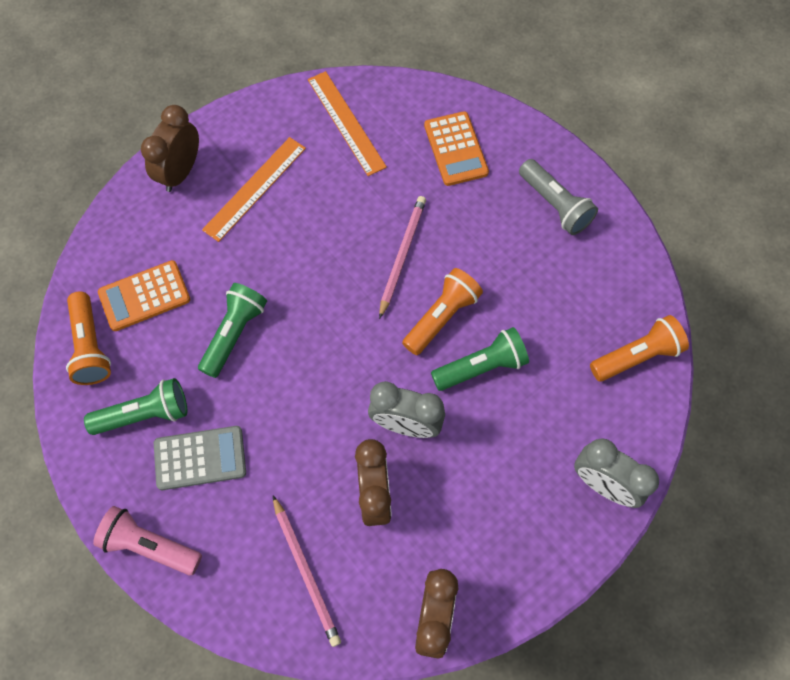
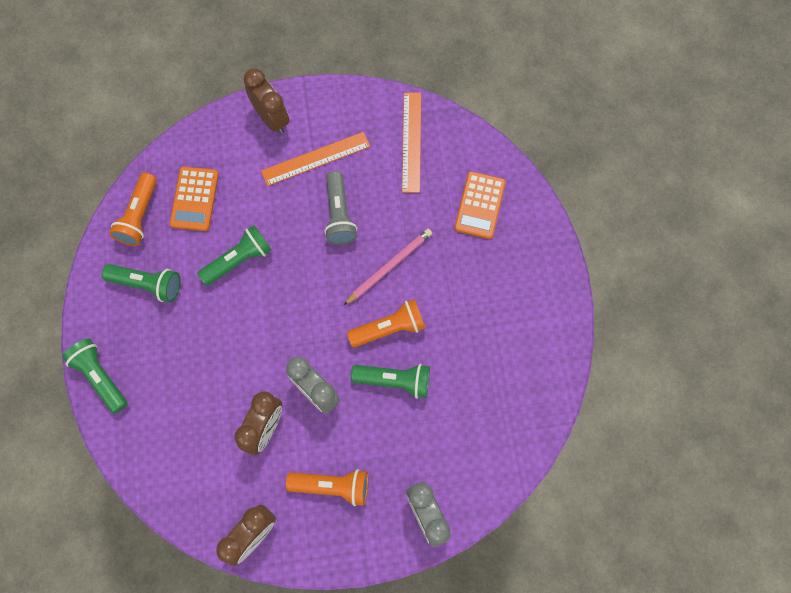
camera: 30 degrees right, 5 degrees up
(144, 296) = (194, 199): orange calculator -> orange calculator turned 90 degrees counterclockwise
(150, 545) = (100, 377): pink flashlight -> green flashlight
(180, 172) = (271, 118): brown clock -> brown clock turned 90 degrees clockwise
(200, 458) = (165, 336): grey calculator -> none
(306, 572) = (188, 454): pink pencil -> none
(555, 205) = (526, 289): grey flashlight -> grey flashlight (339, 215)
(637, 356) = (512, 437): orange flashlight -> orange flashlight (332, 486)

